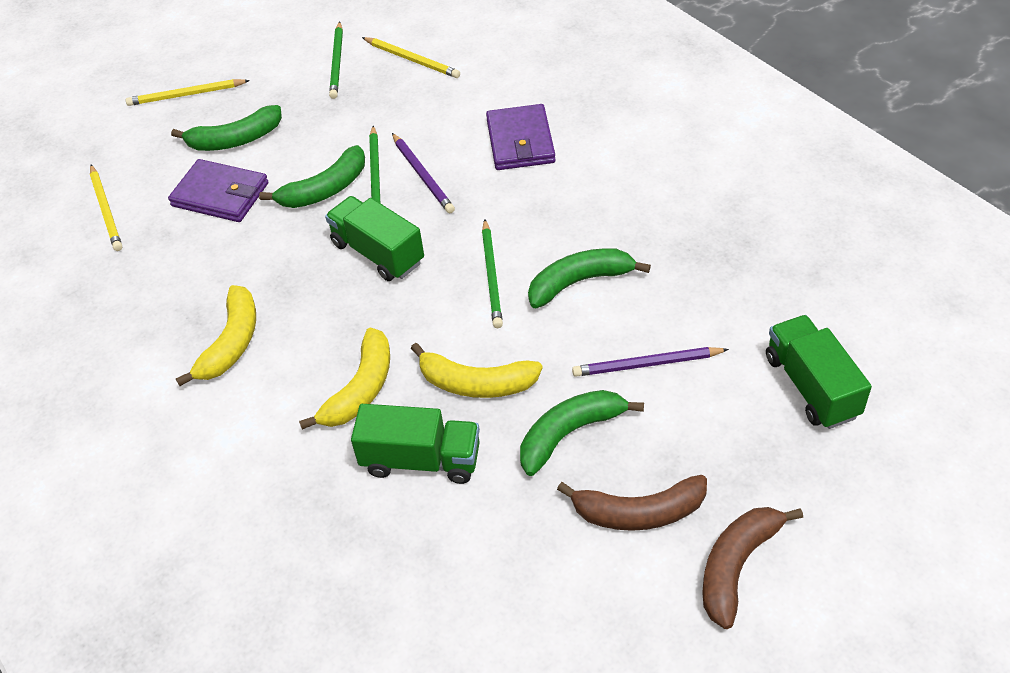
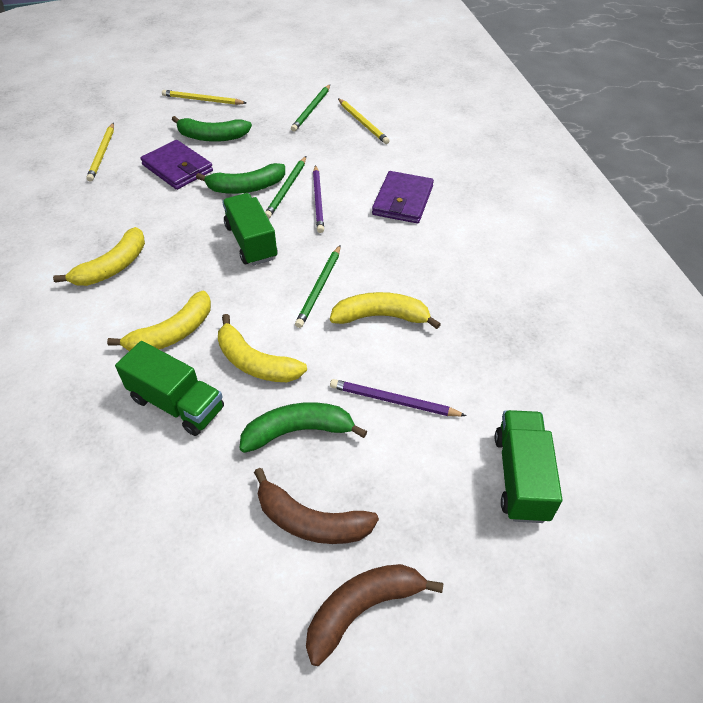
camera: 20 degrees right, 0 degrees up
(579, 282) = (381, 317): green banana -> yellow banana

